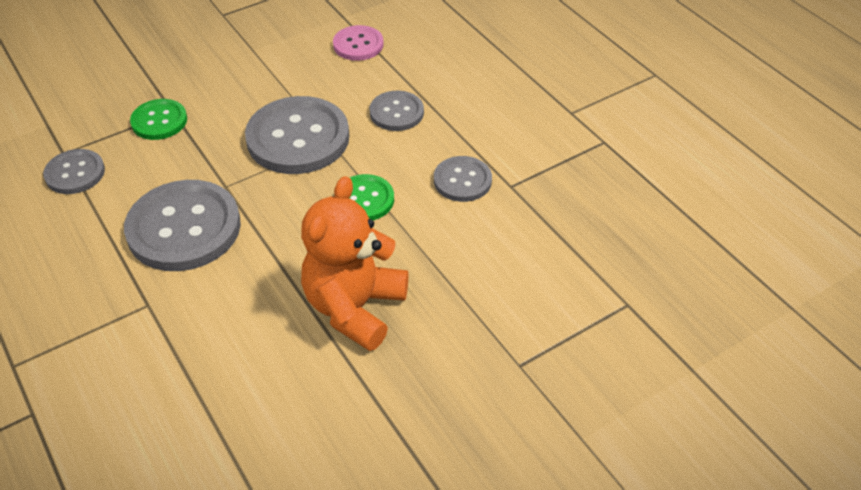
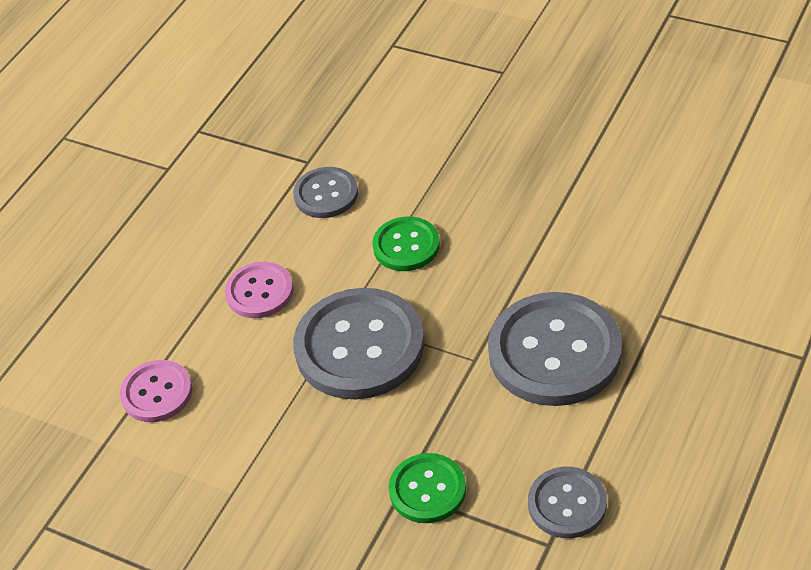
camera: 115 degrees left, 0 degrees up
(354, 308) = (534, 182): orange teddy bear -> none
(396, 112) = (259, 292): grey button -> pink button

